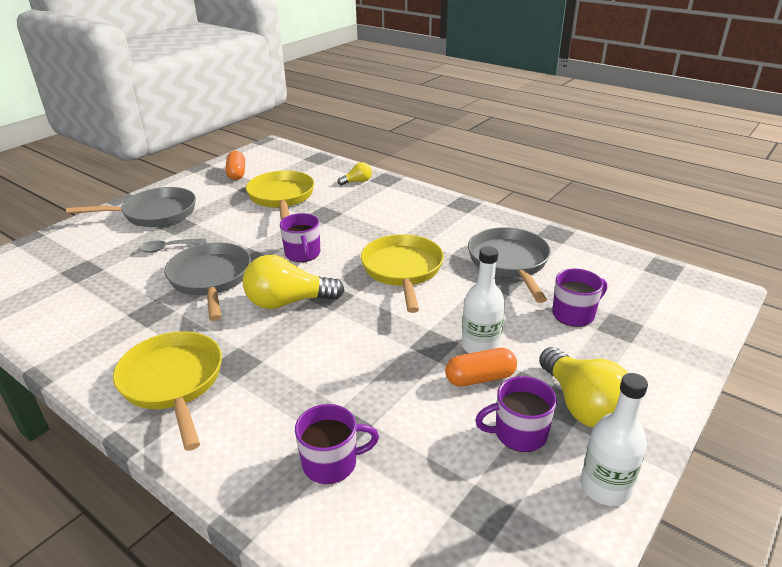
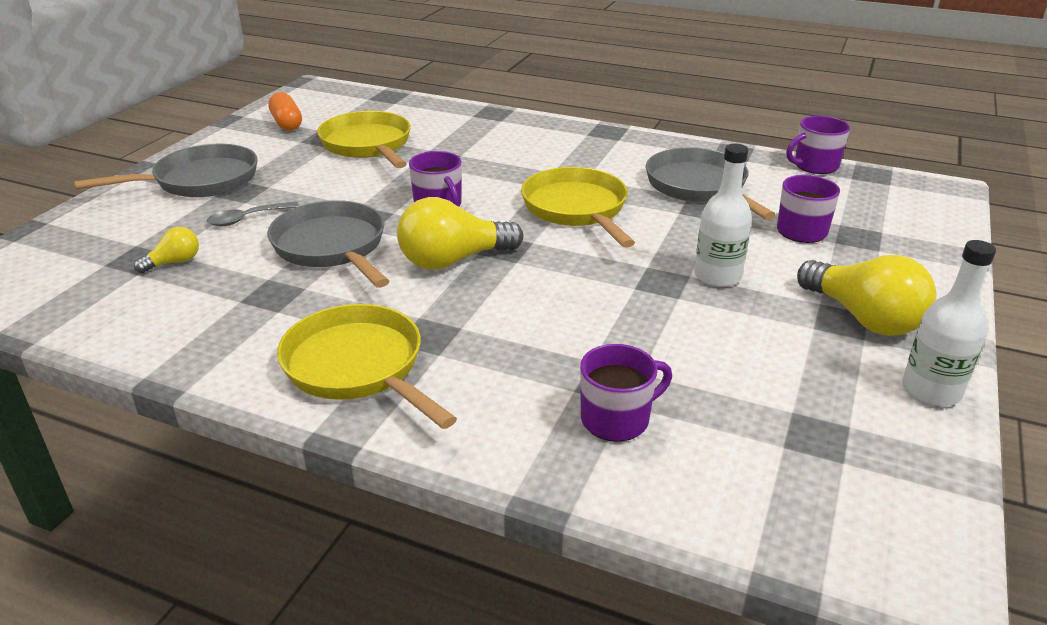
camera: 15 degrees left, 0 degrees up
(357, 182) = (458, 119): yellow light bulb -> yellow light bulb (174, 262)
(480, 378) = (736, 308): orange capsule -> none
(518, 433) = (811, 355): purple mug -> purple mug (815, 166)

